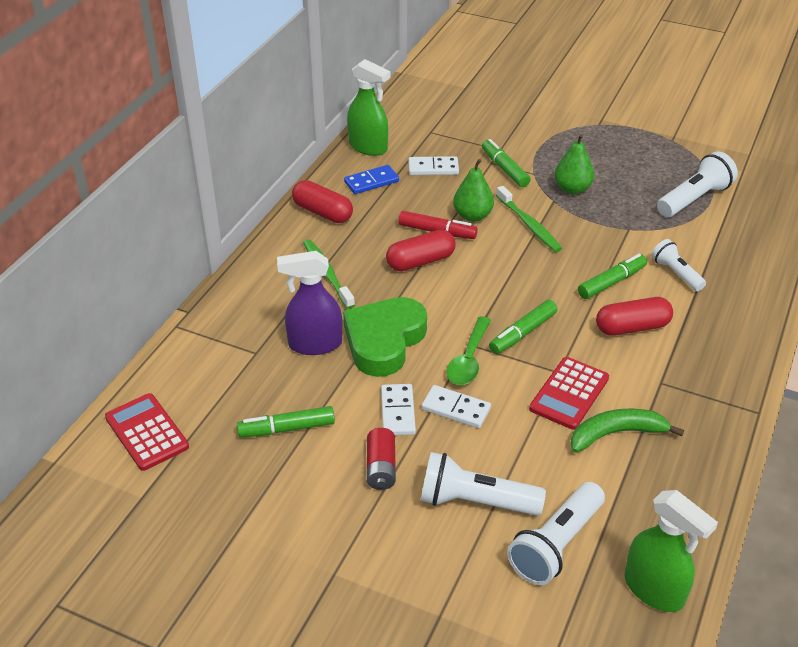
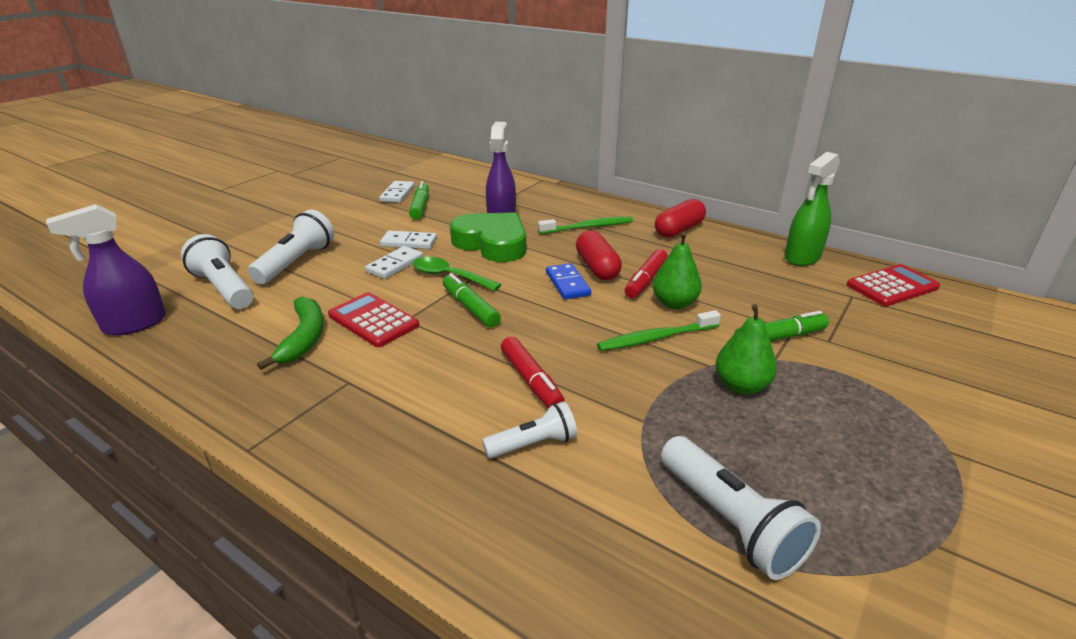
camera: 100 degrees right, 10 degrees down
(147, 432) = (446, 172): red calculator -> red calculator (892, 286)
(371, 182) = (734, 254): blue domino -> blue domino (568, 284)
(381, 468) = (359, 233): red battery -> none
(433, 168) = (769, 290): white domino -> white domino (397, 194)
(611, 282) = (531, 381): green marker -> red marker
(632, 327) = (445, 380): red capsule -> none
(654, 590) = (134, 324): green spray bottle -> purple spray bottle

